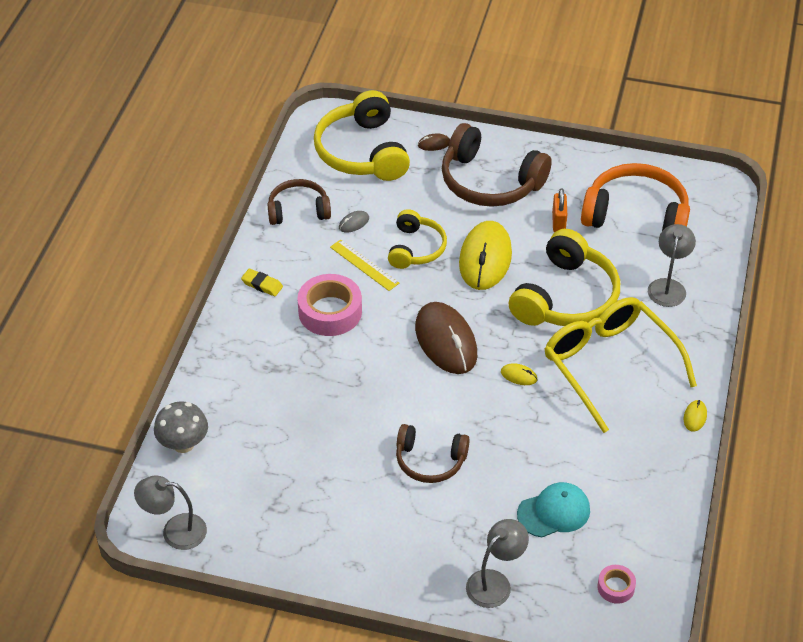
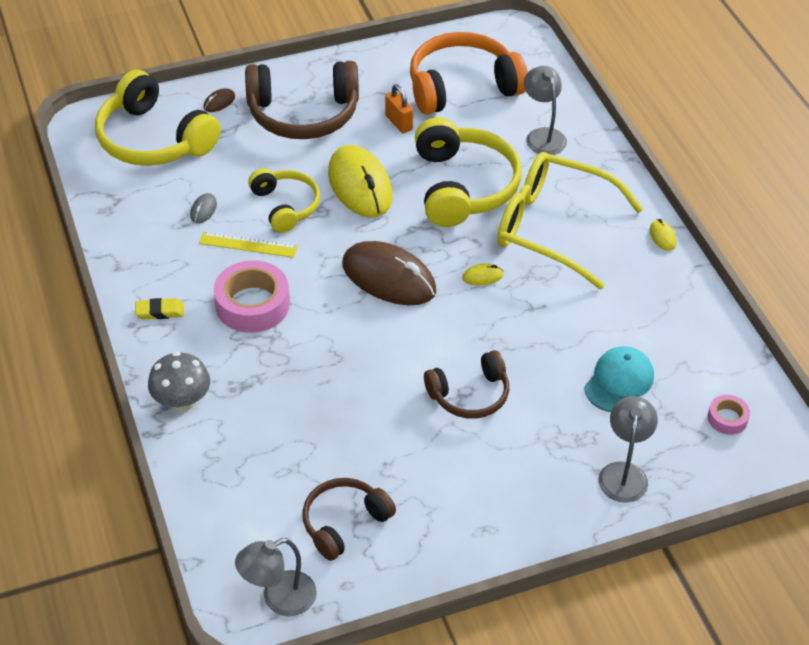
camera: 35 degrees left, 0 degrees up
(183, 444) = (213, 508): grey mushroom -> grey mushroom (182, 402)
(298, 210) = (136, 223): brown headphones -> brown headphones (344, 523)

